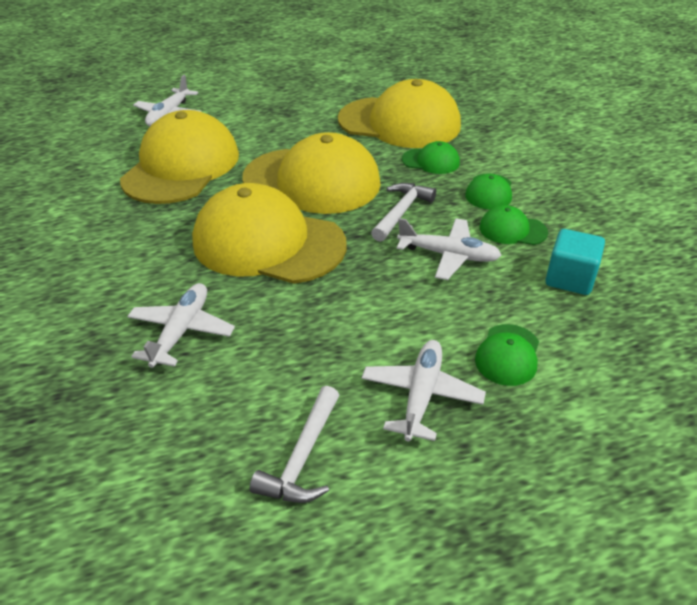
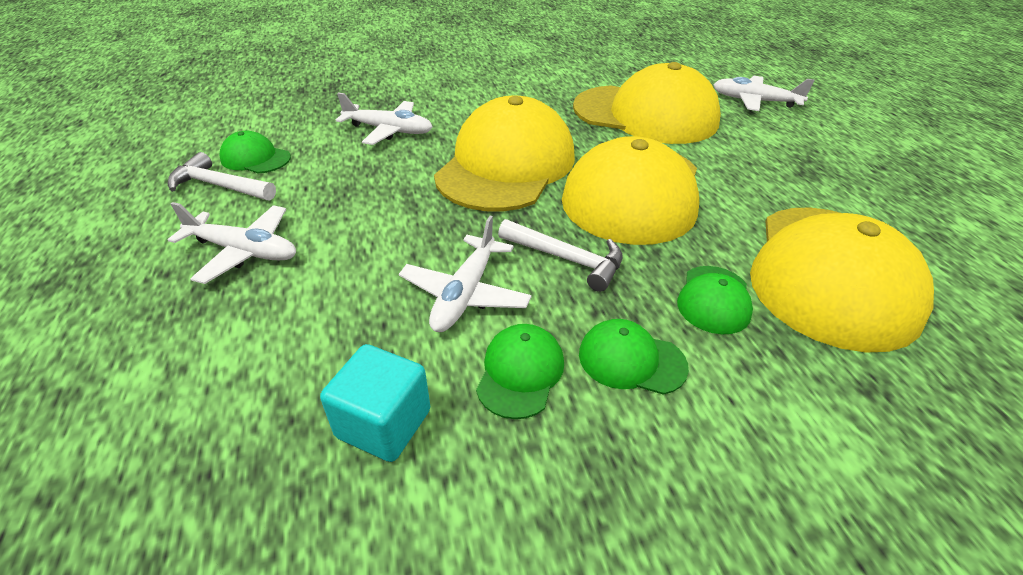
camera: 90 degrees right, 0 degrees up
(508, 355) = (263, 323): green cap -> green cap (255, 158)

